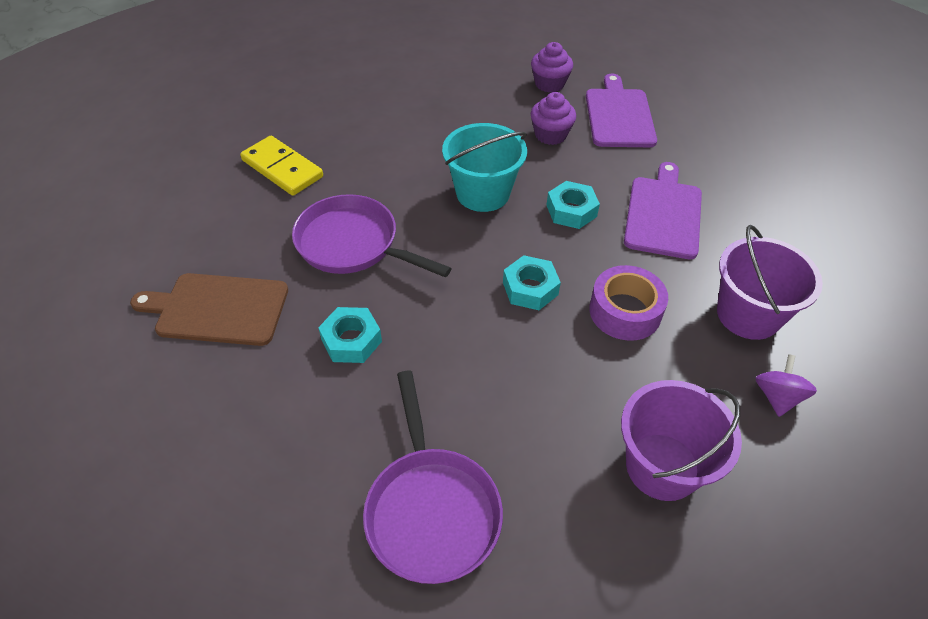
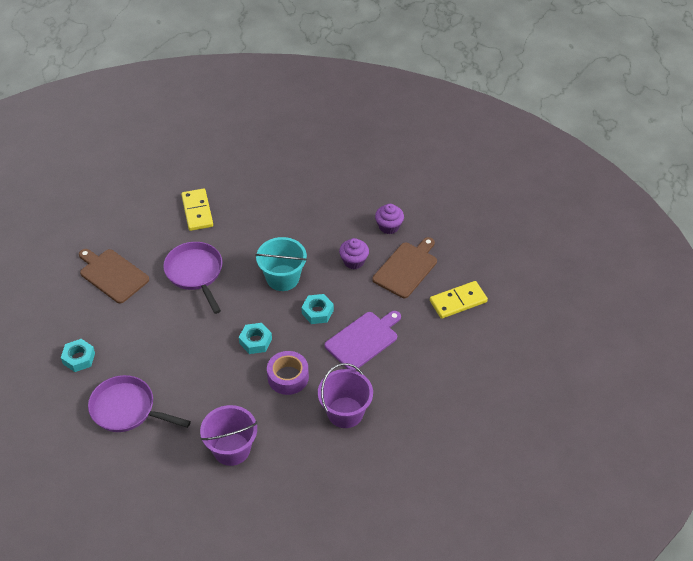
camera: 35 degrees right, 0 degrees up
(351, 340) = (155, 321): turquoise nut -> turquoise nut (79, 358)
(431, 510) = (127, 409): purple pan -> purple pan turned 90 degrees clockwise
(619, 115) = (406, 268): purple cutting board -> brown cutting board
(714, 122) = (458, 301): none -> yellow domino
(777, 397) = (313, 454): purple spinning top -> none

